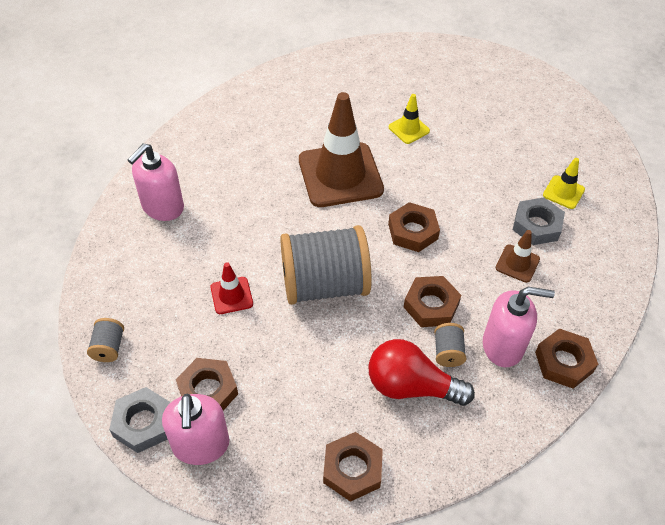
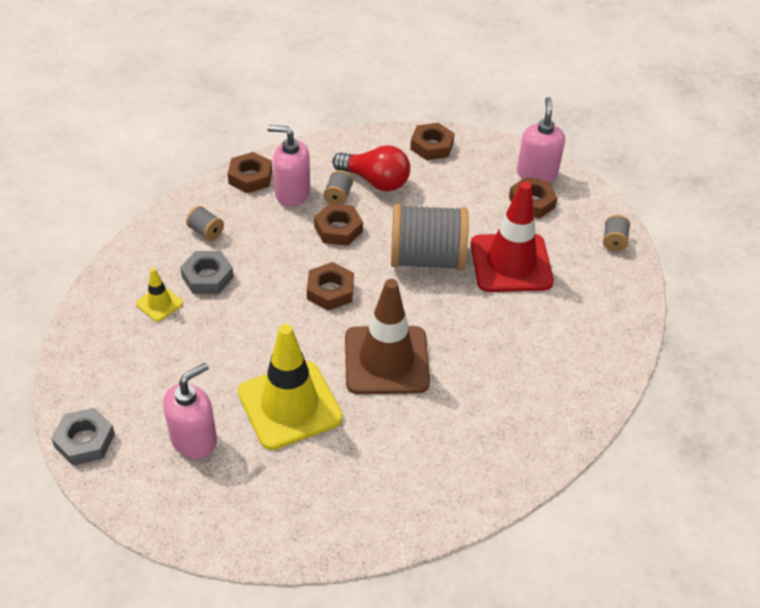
camera: 170 degrees left, 5 degrees down
(143, 423) = (579, 191): grey nut -> grey nut (85, 440)
(162, 207) = (580, 355): pink soap dispenser -> pink soap dispenser (194, 439)
(231, 295) = (511, 263): red traffic cone -> red traffic cone, size x2.21
(409, 129) = (289, 405): yellow traffic cone -> yellow traffic cone, size x2.21
(517, 263) = (246, 248): brown traffic cone -> none
(568, 275) = (206, 232): none -> grey spool

